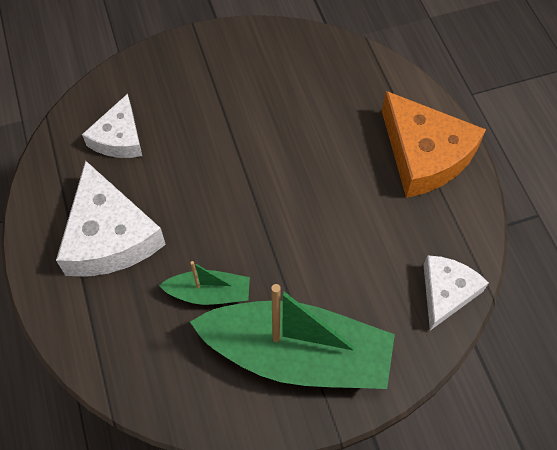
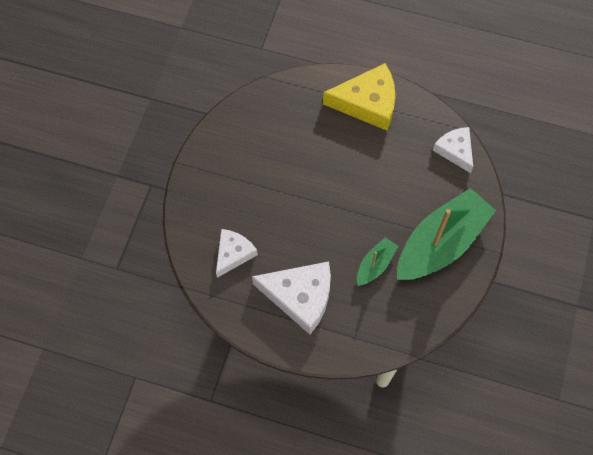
camera: 55 degrees left, 5 degrees up
(119, 138) = (233, 254): white cheese -> white cheese turned 105 degrees counterclockwise
(424, 155) = (367, 103): orange cheese -> yellow cheese

